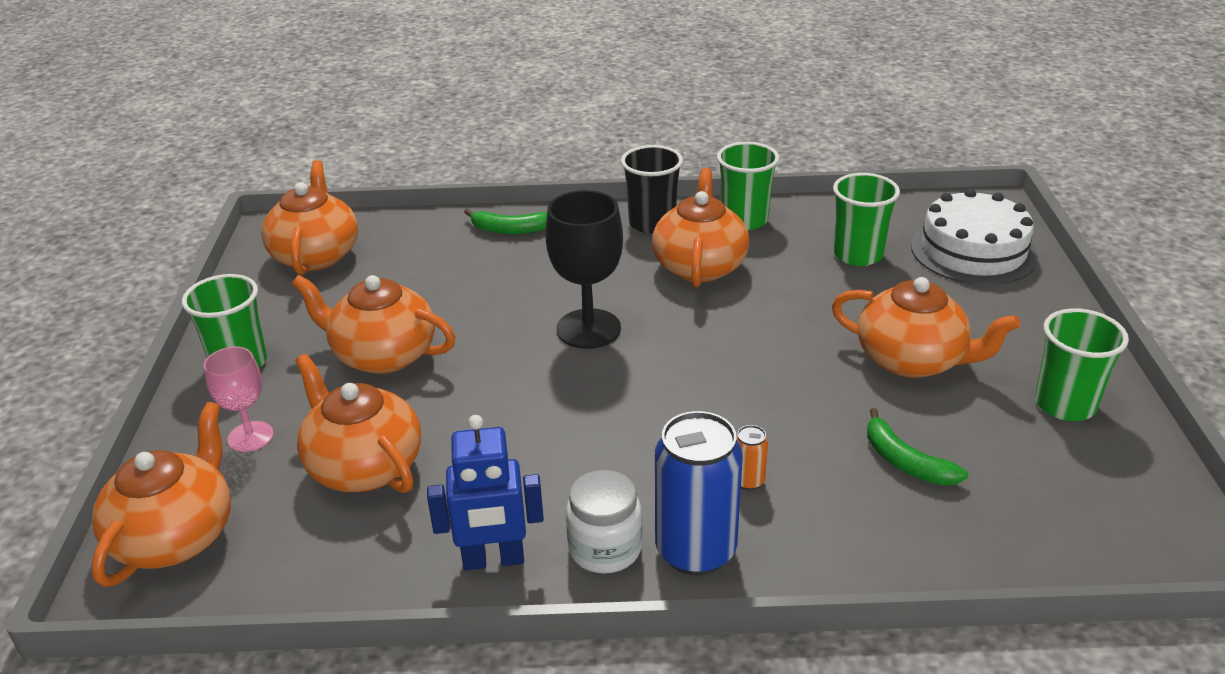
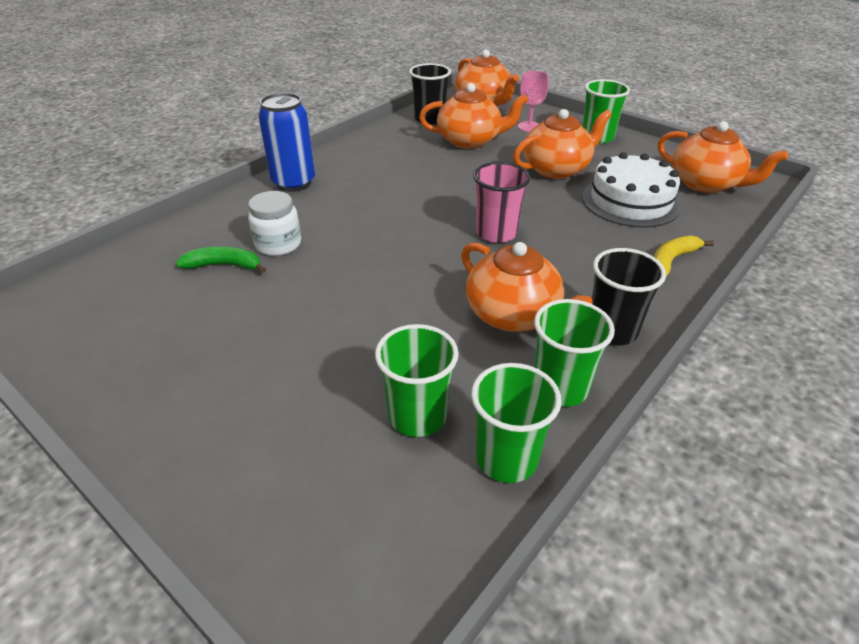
camera: 130 degrees right, 5 degrees up
(313, 559) = (429, 119): none -> black cup
(493, 560) = (369, 145): blue robot -> none
(510, 230) = (671, 260): green banana -> yellow banana
(588, 329) = (496, 233): black goblet -> pink cup
(605, 549) = (332, 166): white jar -> white jar (278, 244)
(748, 481) = (302, 215): orange can -> none
(912, 360) = (273, 333): orange teapot -> none
(973, 251) = (313, 510): white cake -> white cake (630, 201)
(1065, 404) = (130, 364): green cup -> green cup (506, 458)

